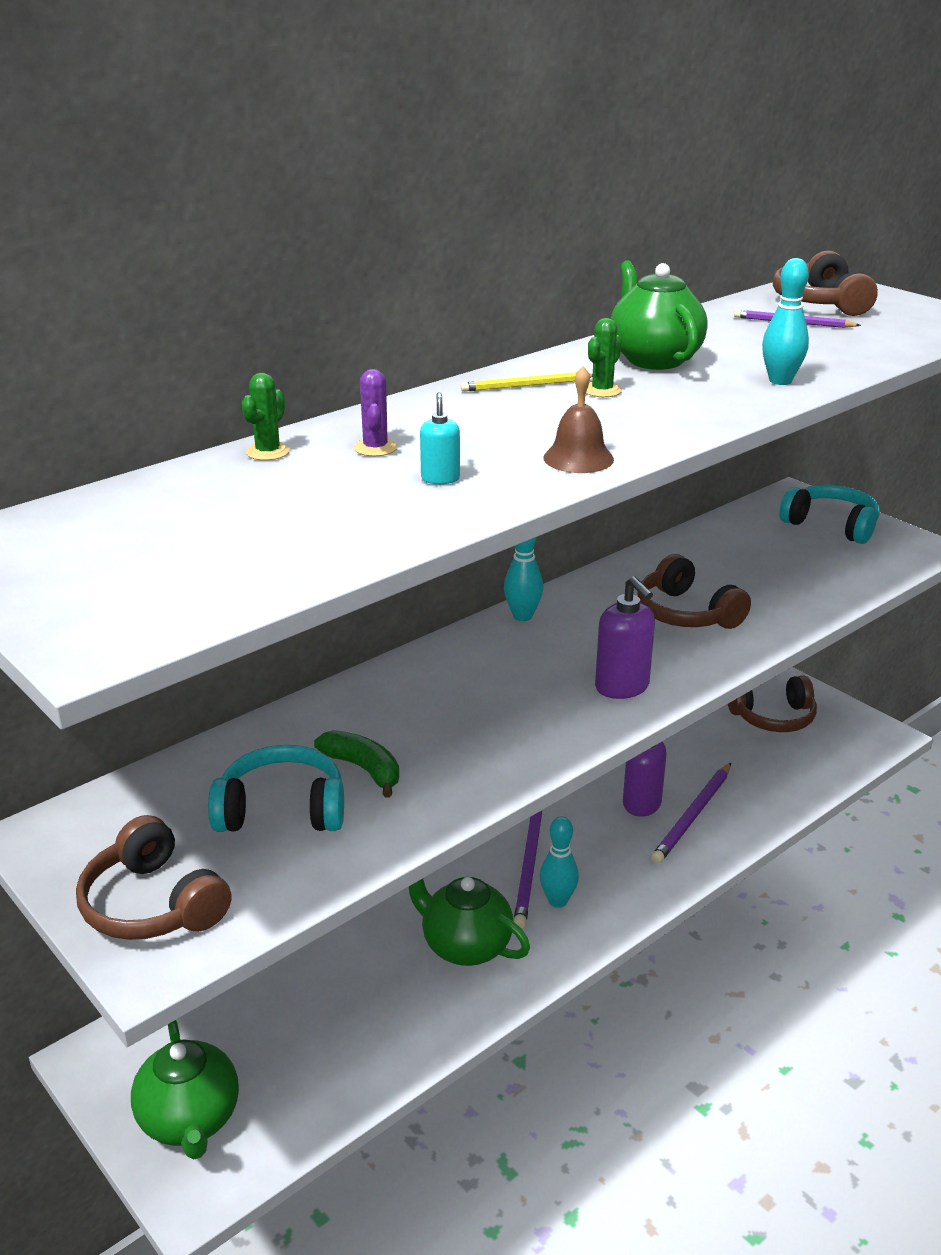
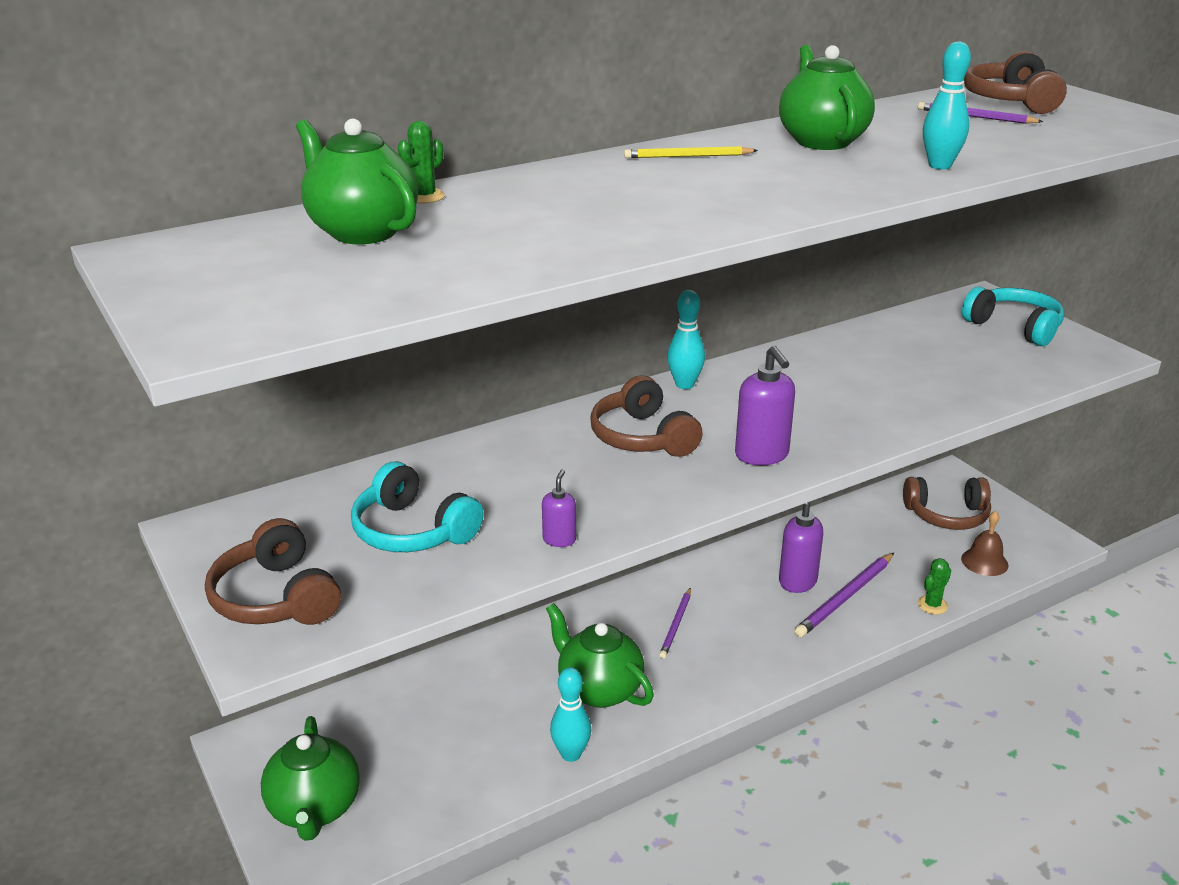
camera: 10 degrees right, 0 degrees up
(217, 499) = (362, 231): none -> green teapot
(282, 810) = (413, 531): turquoise headphones -> turquoise headphones turned 150 degrees counterclockwise
(363, 769) = (497, 503): green banana -> none
(375, 448) = (523, 199): purple cactus -> none
(440, 478) = (572, 228): turquoise soap dispenser -> none
(441, 803) = (559, 540): none -> purple soap dispenser
(529, 865) = (676, 625): purple pencil -> purple pencil, size x0.62
(557, 901) = (695, 659): turquoise bowling pin -> turquoise bowling pin (571, 754)
(578, 458) = (710, 219): brown bell -> brown bell (984, 562)
(602, 390) = (759, 164): green cactus -> green cactus (932, 605)
(686, 613) = (844, 395): brown headphones -> brown headphones (642, 437)

